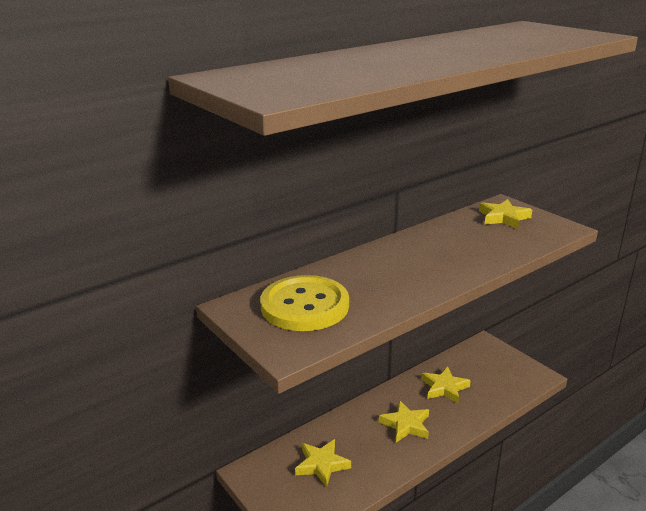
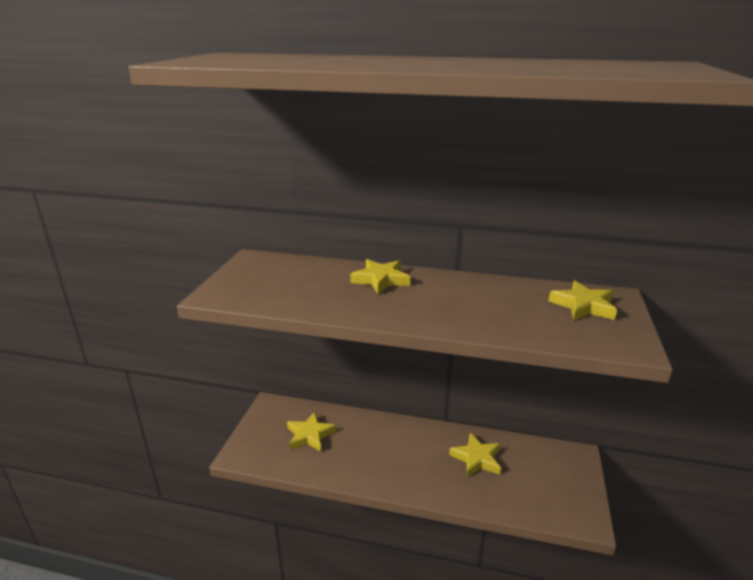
camera: 50 degrees right, 0 degrees up
(305, 306) = (283, 279): yellow button -> none
(406, 425) = (401, 458): yellow star -> yellow star (381, 280)

